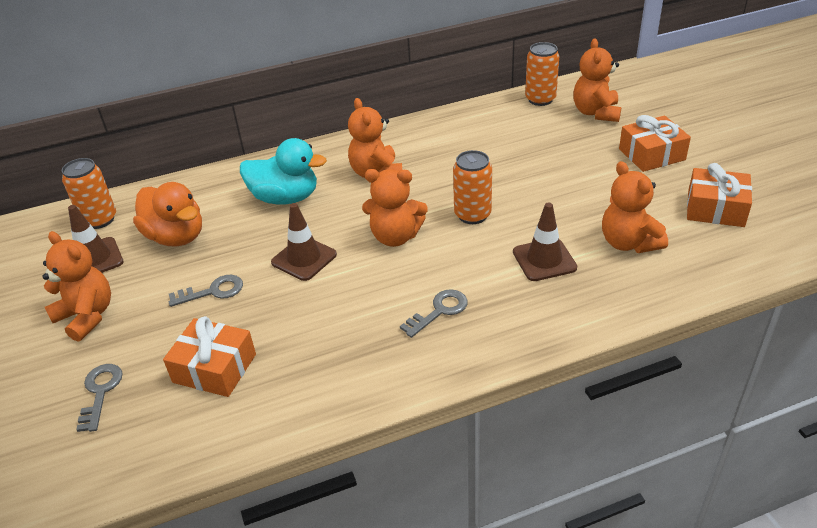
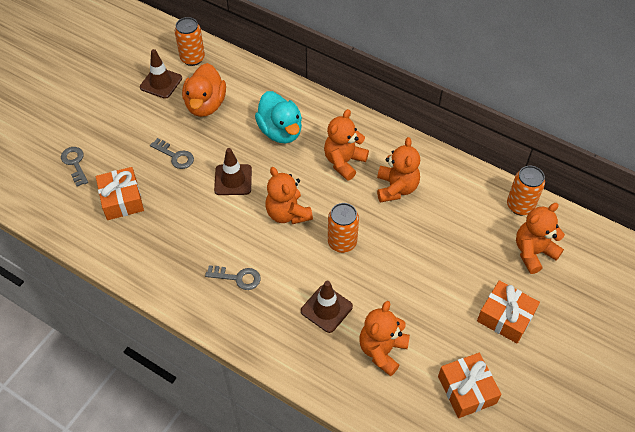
camera: 50 degrees right, 15 degrees up
(87, 316) = (119, 115): orange teddy bear -> orange teddy bear (396, 188)
(100, 392) = (75, 163): grey key -> grey key turned 75 degrees counterclockwise

